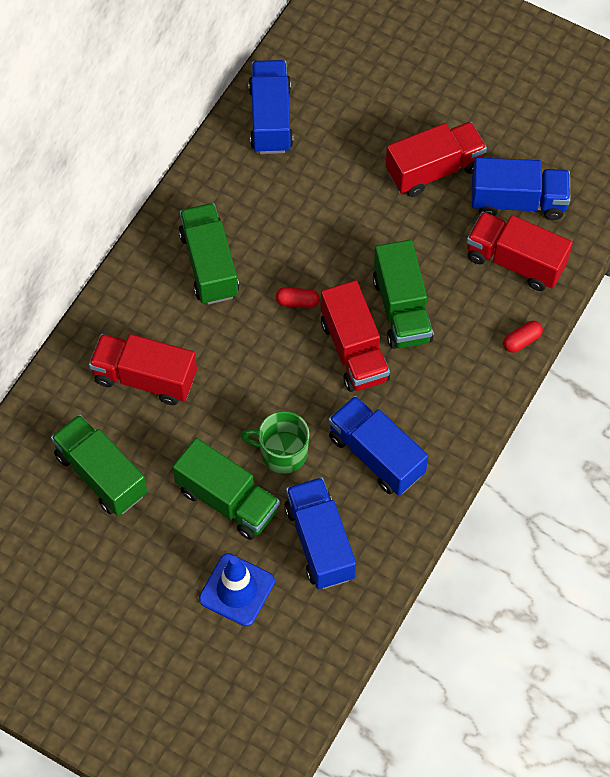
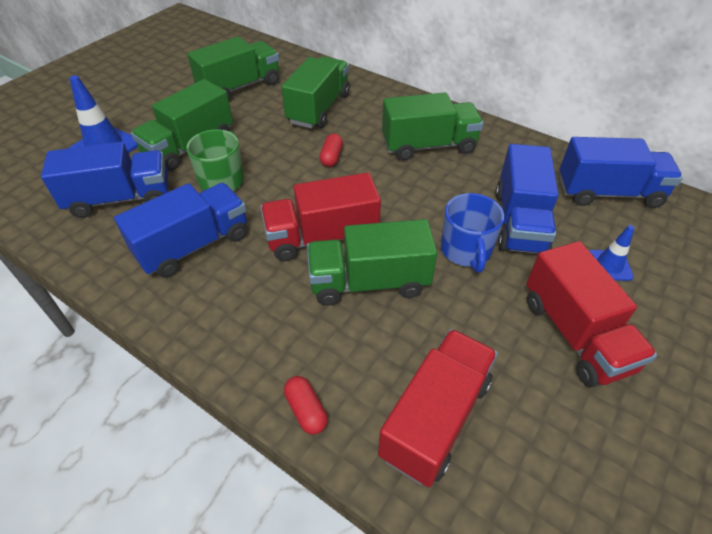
camera: 95 degrees right, 15 degrees down
(145, 378) = (319, 108): red truck -> green truck
(297, 302) = (384, 199): red capsule -> red capsule (331, 157)
(357, 236) = (466, 251): none -> blue mug
(362, 135) = (609, 265): none -> blue traffic cone
(518, 201) = (541, 435): blue truck -> blue truck (519, 221)

